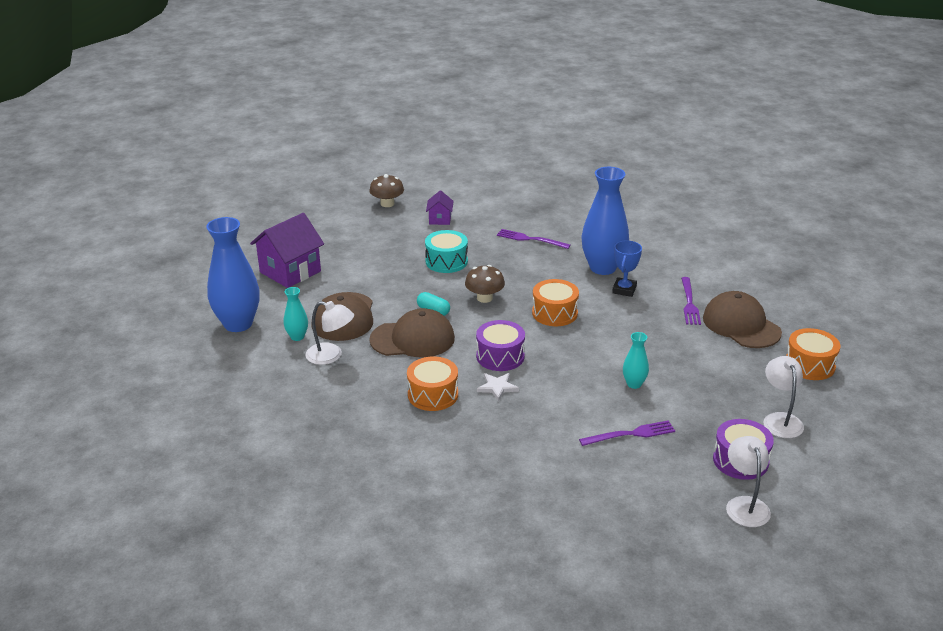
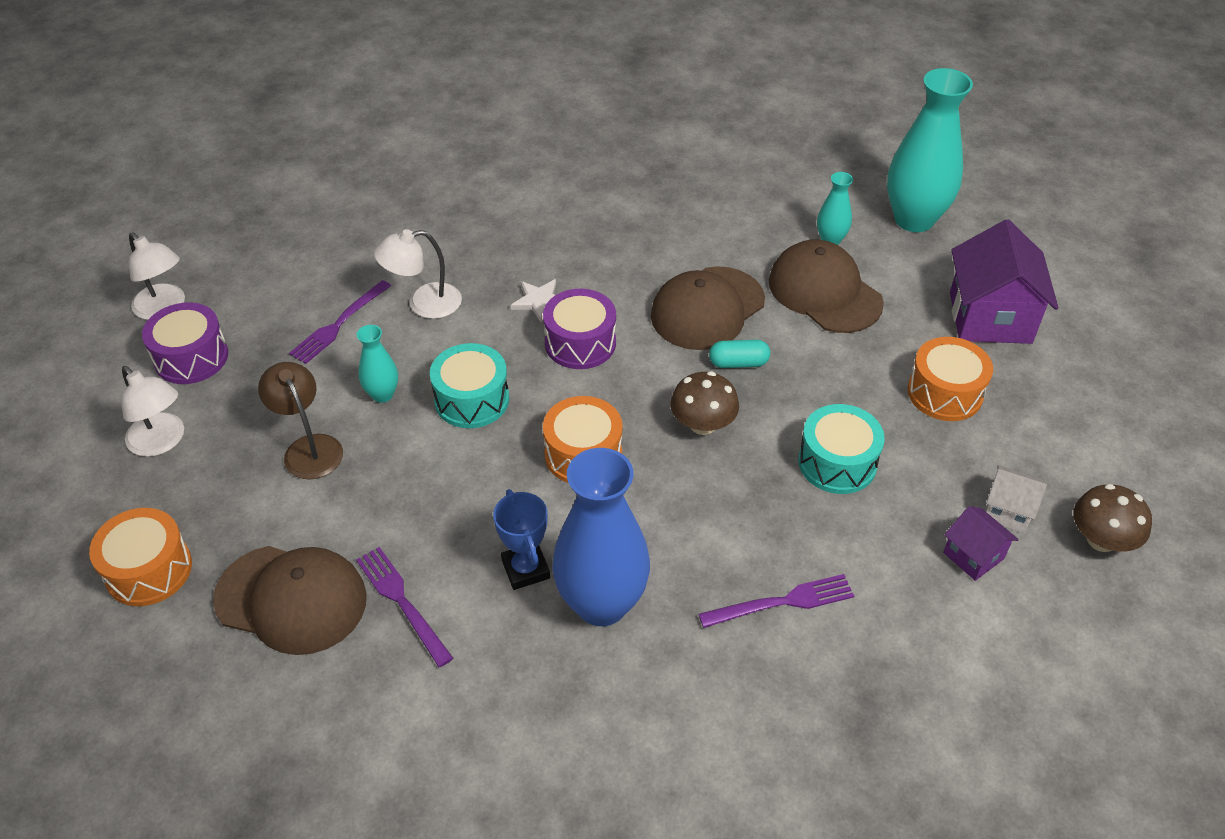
camera: 140 degrees right, 15 degrees up
(238, 324) = (914, 219): blue vase -> turquoise vase
(331, 356) = (761, 239): white lamp -> white lamp (424, 303)
(405, 222) = (1008, 511): none -> white house
(433, 395) = (597, 255): orange drum -> orange drum (945, 393)
(587, 359) = (472, 400): none -> turquoise drum
(694, 378) = (309, 448): none -> brown lamp

